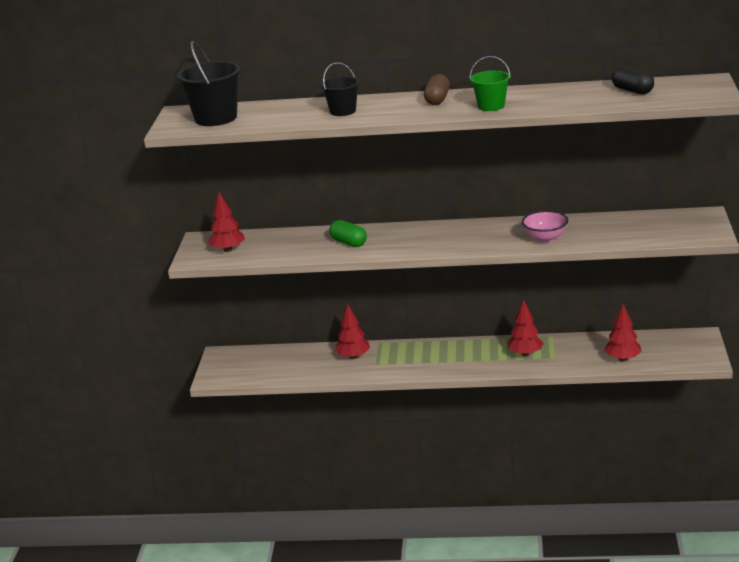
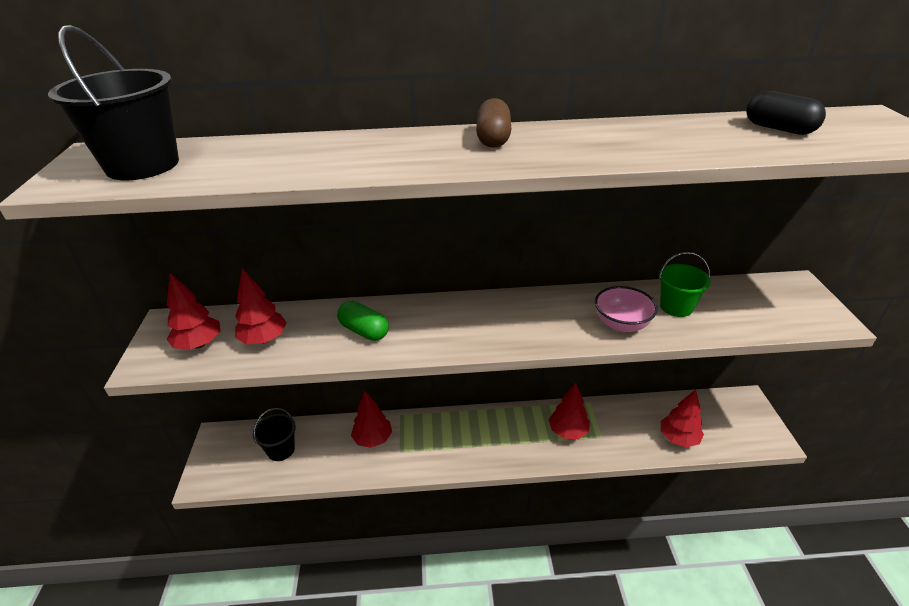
camera: 10 degrees left, 10 degrees up
(274, 247) = (264, 339): none -> red tree
(343, 111) = (349, 156): black bucket -> black bucket (281, 450)
(491, 106) = (583, 151): green bucket -> green bucket (676, 307)

